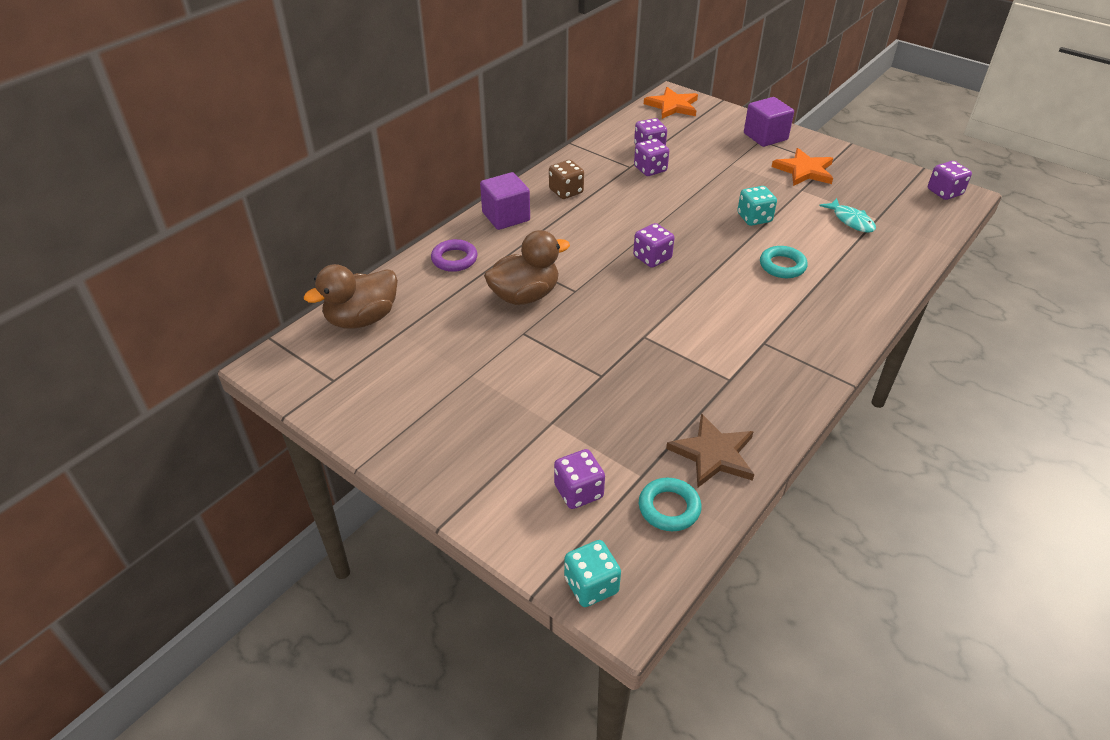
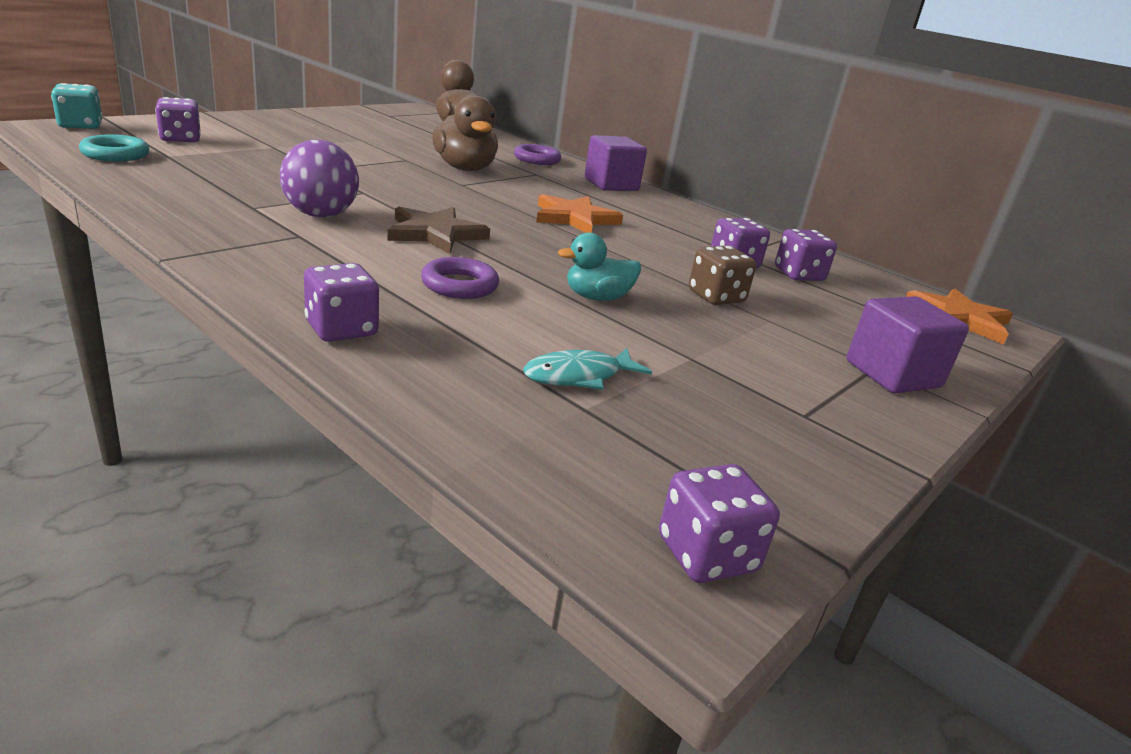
camera: 90 degrees right, 15 degrees down
(566, 191) = (666, 214): brown dice -> brown dice (716, 297)
(652, 258) = (511, 222): purple dice -> purple dice (341, 329)
(713, 454) = (154, 179): brown star -> brown star (435, 234)
(716, 344) = (320, 215): none -> purple ball
(754, 218) = (597, 297): turquoise dice -> turquoise duck
(782, 266) = (459, 285): turquoise ring -> purple ring
(804, 170) = (767, 380): orange star -> orange star (575, 218)

